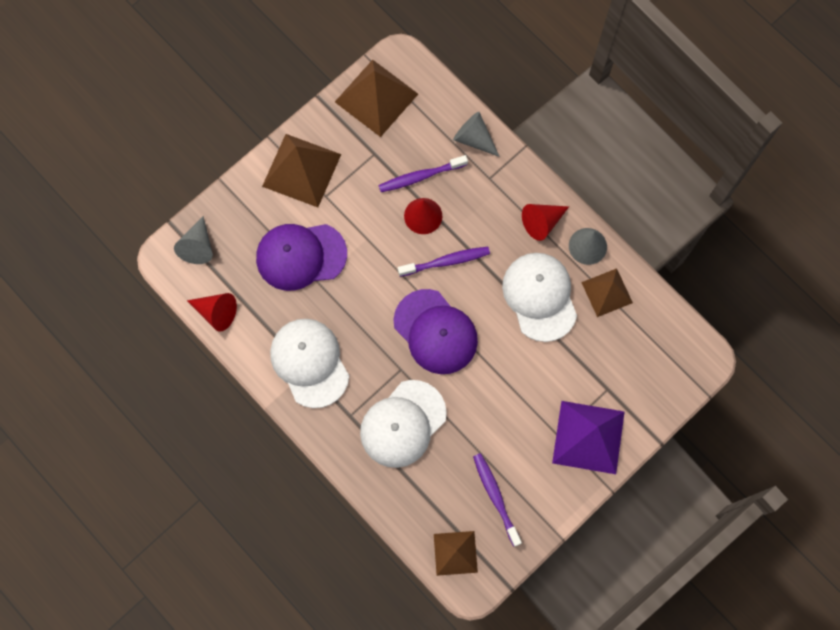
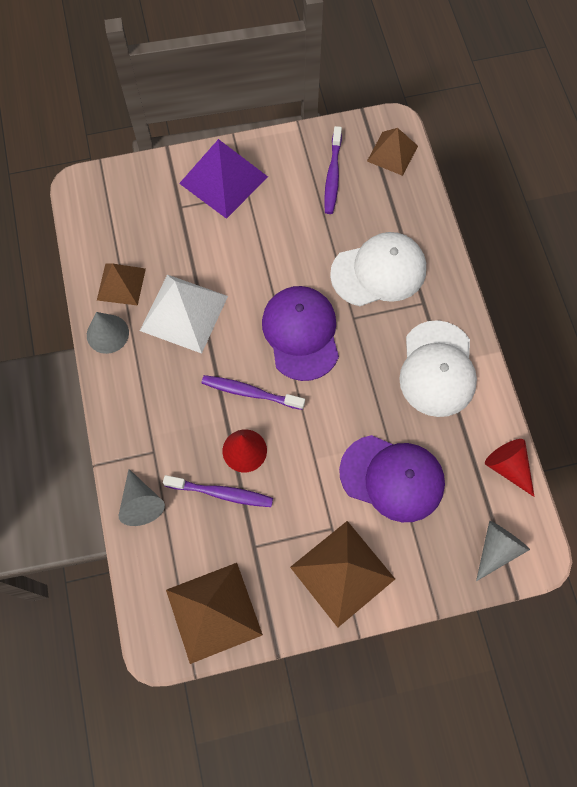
camera: 150 degrees left, 5 degrees down
(539, 296) = (184, 313): white cap -> white pyramid
(542, 222) = (133, 379): red cone -> none

